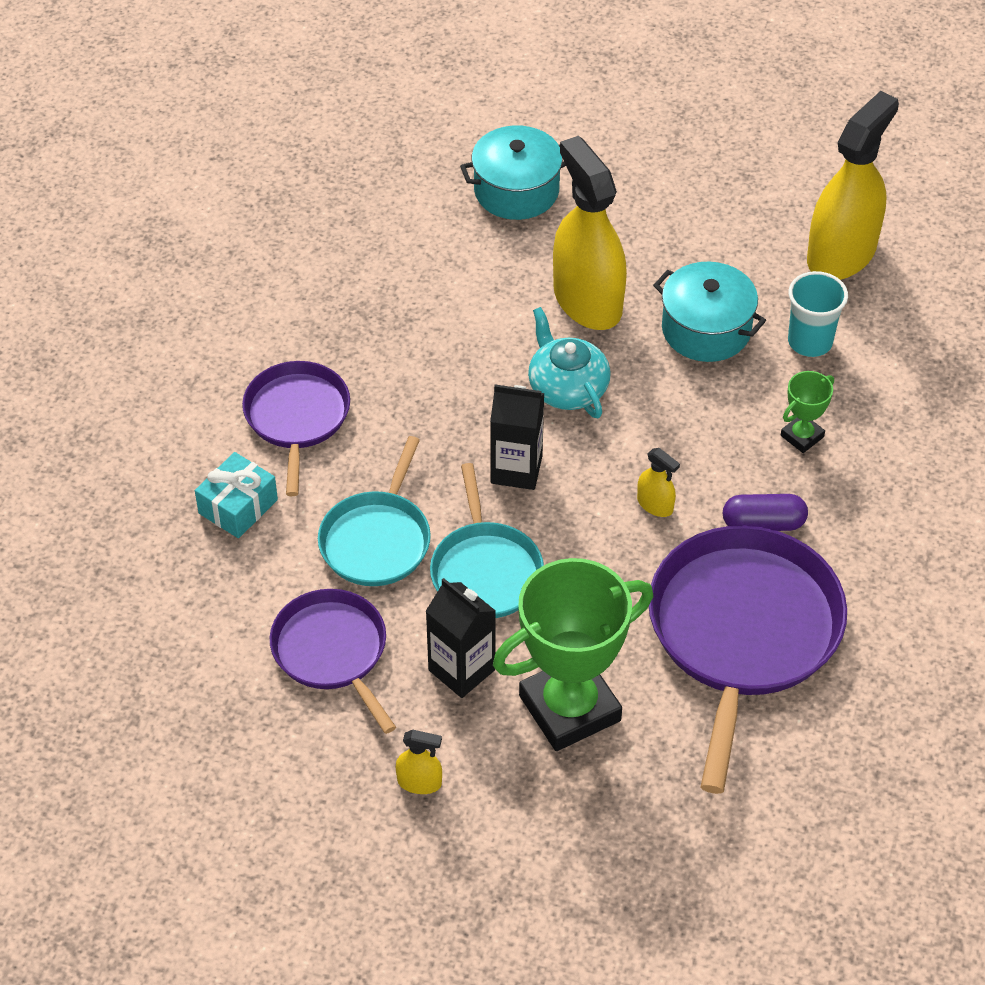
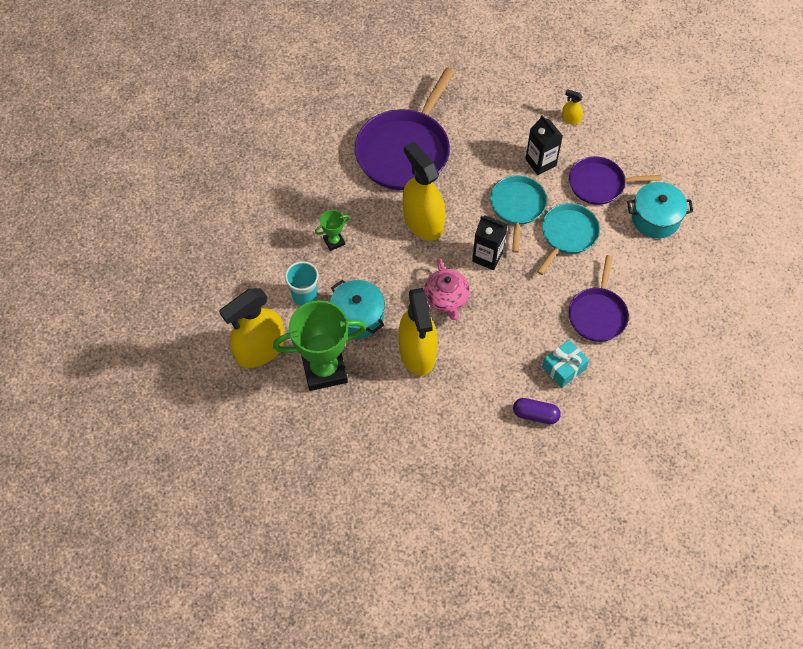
camera: 165 degrees left, 10 degrees up
(238, 506) = (636, 269): turquoise gift -> turquoise gift (564, 368)
(332, 652) = (599, 184): purple pan -> purple pan turned 105 degrees clockwise
(516, 191) = (435, 444): turquoise pot -> turquoise pot (655, 218)
(567, 388) = (446, 298): turquoise teapot -> pink teapot
(569, 708) = (496, 135): green trophy -> green trophy (324, 370)
(655, 504) = (423, 222): yellow spray bottle -> yellow spray bottle, size x2.44
(763, 523) = (373, 200): purple capsule -> purple capsule (535, 415)

